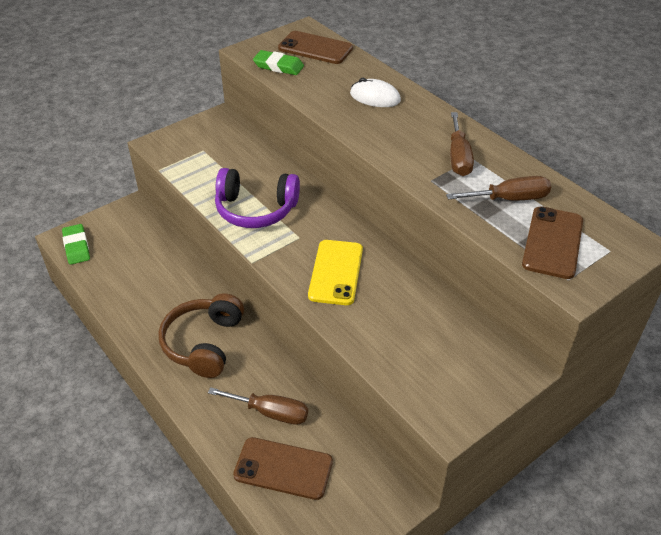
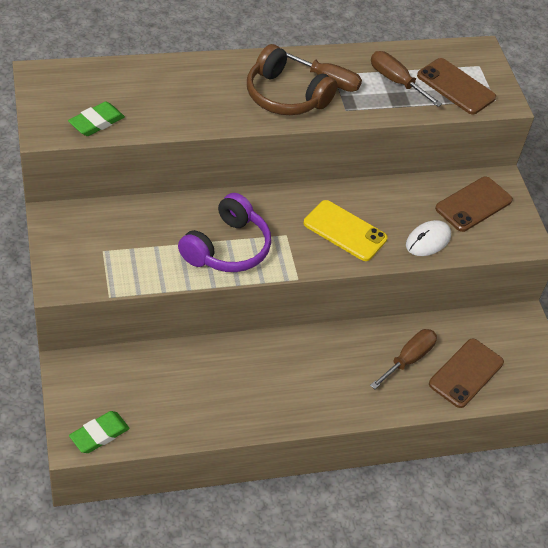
camera: 70 degrees left, 5 degrees up
(76, 247) = (99, 434): green eraser -> green eraser turned 45 degrees counterclockwise
(204, 343) = (306, 375): brown headphones -> brown headphones (285, 96)
(315, 48) = (85, 84): brown phone -> brown phone (473, 204)
(375, 97) = (204, 85): white mouse -> white mouse (428, 240)
(509, 199) = (396, 81): brown screwdriver -> brown screwdriver turned 60 degrees counterclockwise

